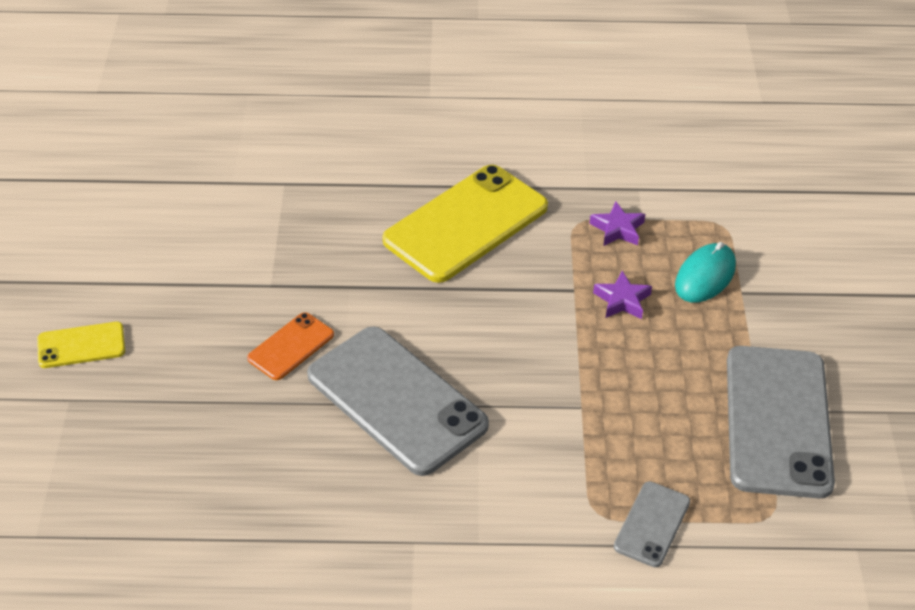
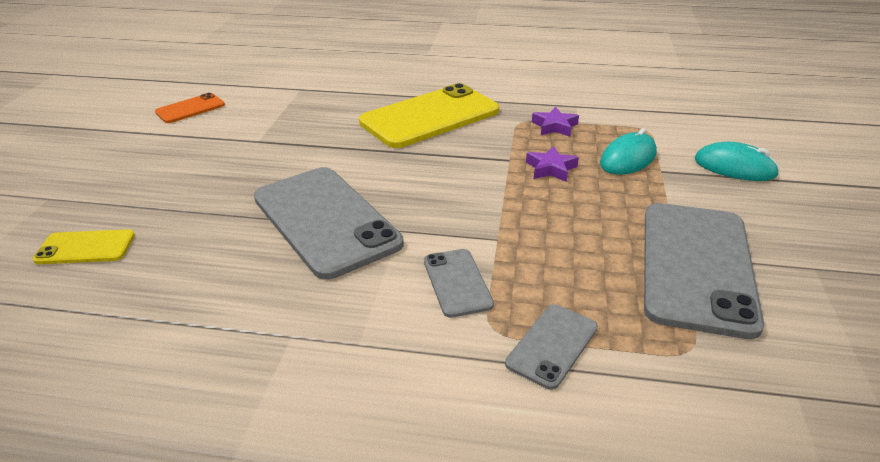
camera: 10 degrees right, 10 degrees down
(81, 345) = (84, 165): yellow phone -> yellow phone (85, 248)
(291, 346) = (252, 178): orange phone -> orange phone (190, 109)
(552, 465) = (457, 282): none -> grey phone
(820, 279) = (734, 167): none -> turquoise mouse

